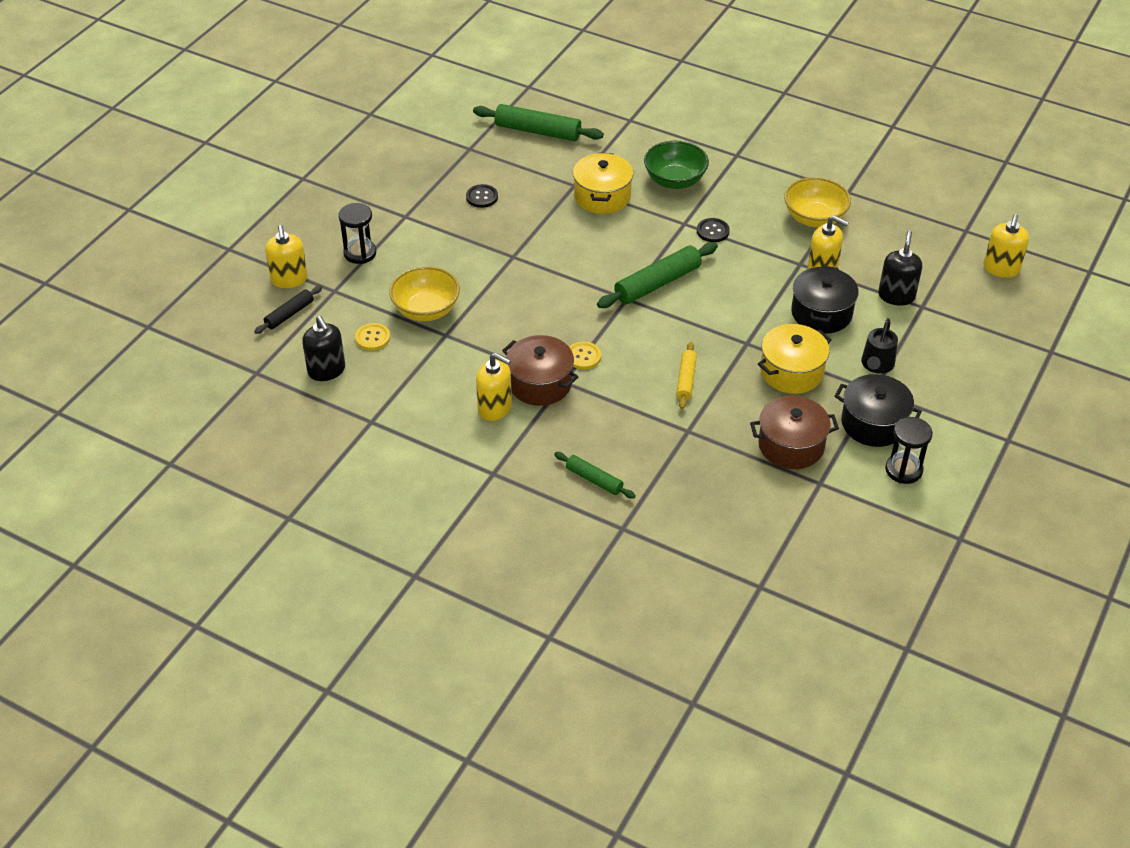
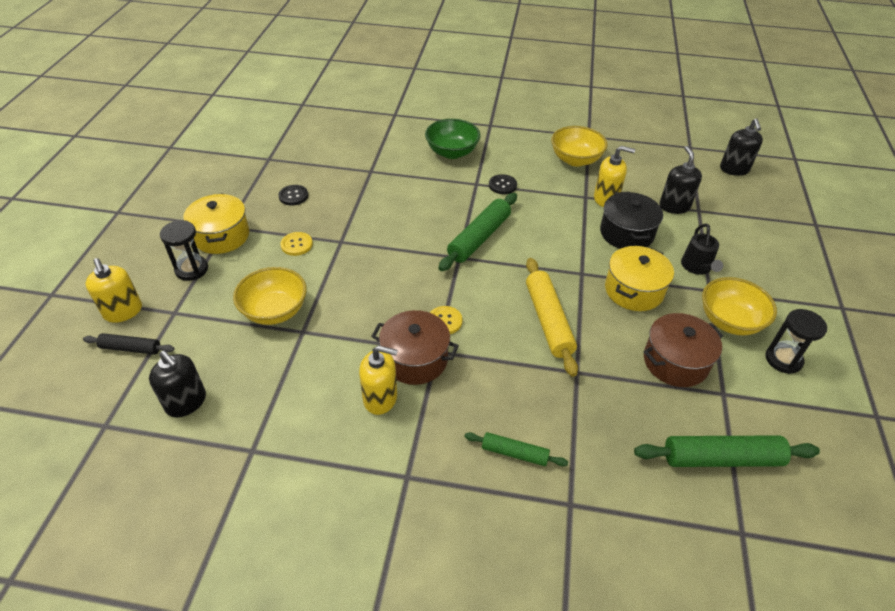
camera: 20 degrees left, 0 degrees up
(289, 314) = (131, 348): black rolling pin -> black rolling pin turned 75 degrees clockwise
(372, 338) = (227, 353): yellow button -> yellow button (296, 245)
(537, 131) = (323, 135): green rolling pin -> green rolling pin (722, 459)
(602, 196) = (398, 175): yellow pot -> yellow pot (221, 236)
(686, 380) = (548, 320): yellow rolling pin -> yellow rolling pin, size x1.73
(873, 423) = (729, 321): black pot -> yellow bowl
(1001, 268) = (734, 169): yellow soap dispenser -> black soap dispenser

